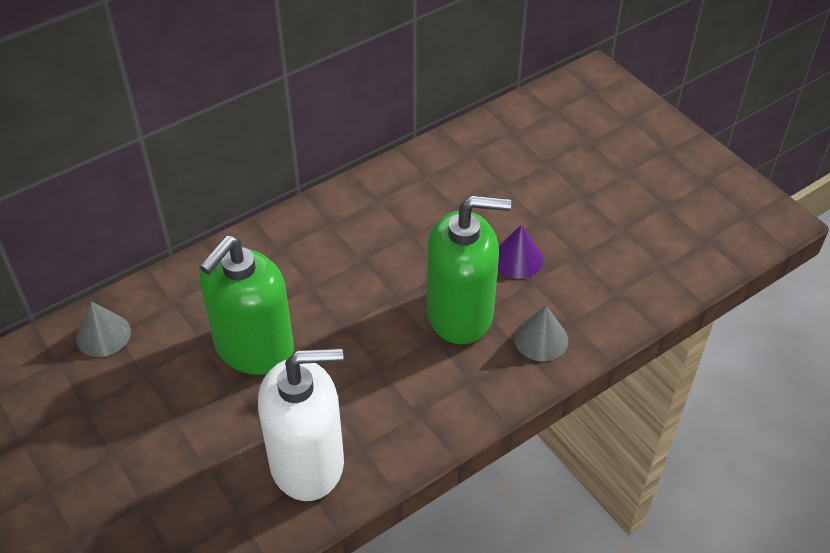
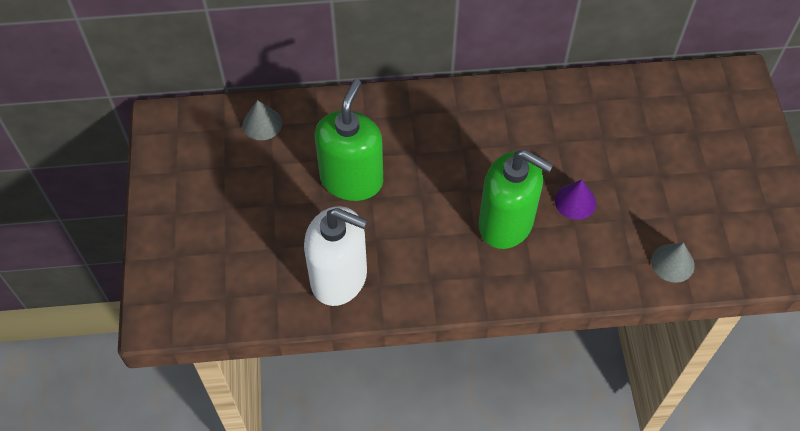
camera: 30 degrees right, 10 degrees up
(254, 347) = (351, 179): green soap dispenser -> green soap dispenser turned 135 degrees clockwise
(541, 339) = (551, 270): grey cone -> grey cone (672, 263)

